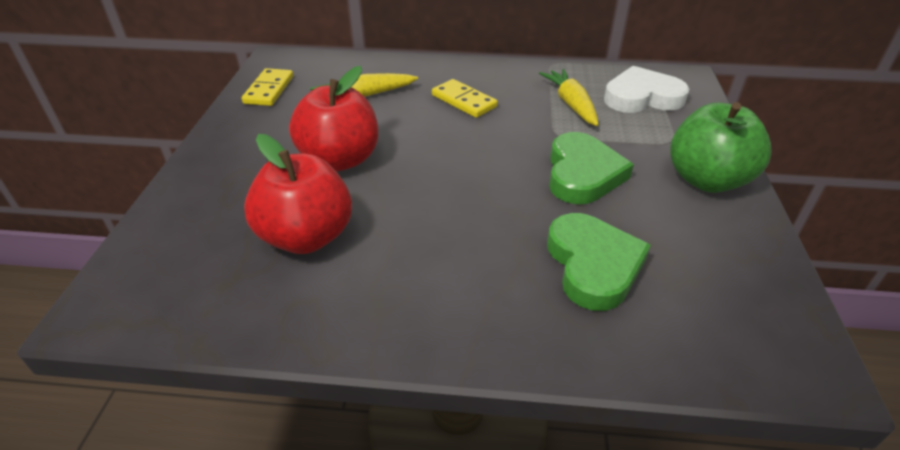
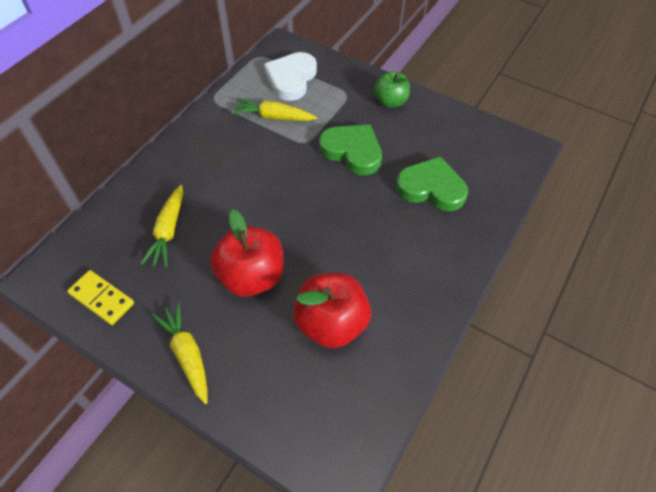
camera: 65 degrees left, 15 degrees up
(227, 152) = (187, 354): none -> yellow carrot
(463, 101) = (225, 172): yellow domino -> none
(707, 180) = (390, 102): green apple -> green apple, size x0.63

